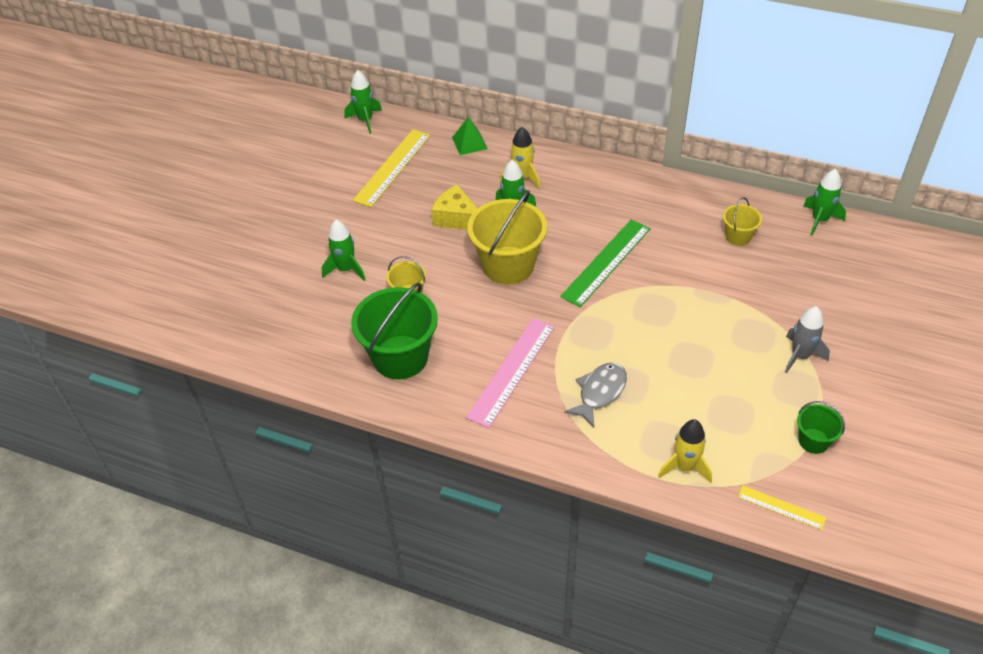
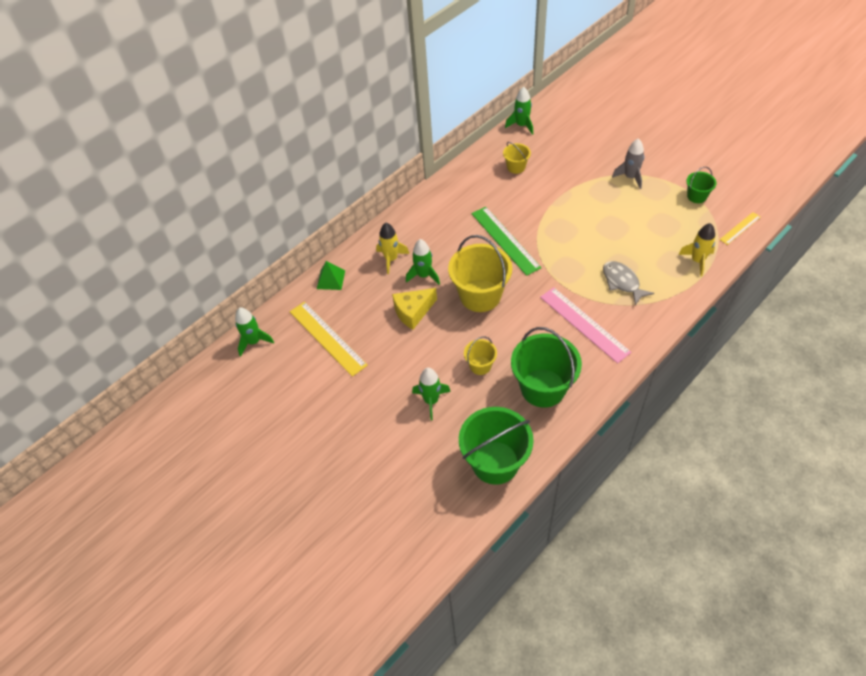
camera: 65 degrees left, 5 degrees up
(287, 343) = (495, 462): none -> green bucket

